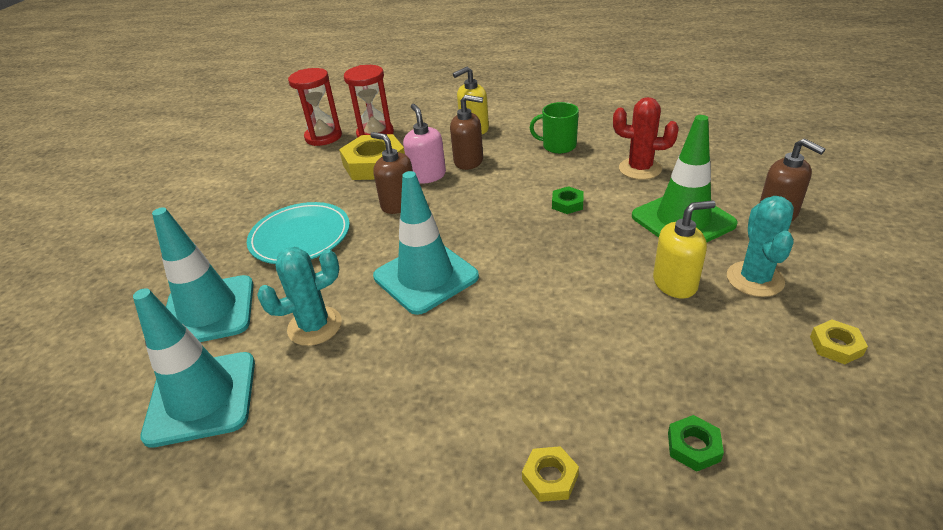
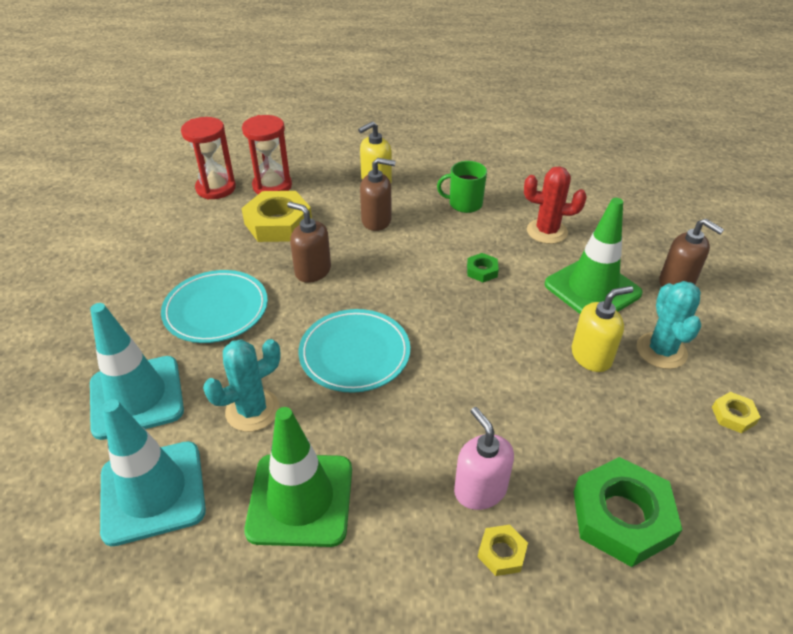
camera: 10 degrees left, 5 degrees up
(344, 412) = (300, 499): none -> green traffic cone
(426, 277) = (354, 353): turquoise traffic cone -> turquoise plate
(427, 176) = (336, 237): pink soap dispenser -> pink soap dispenser (480, 490)
(693, 446) = (621, 517): green nut -> green nut, size x2.14

